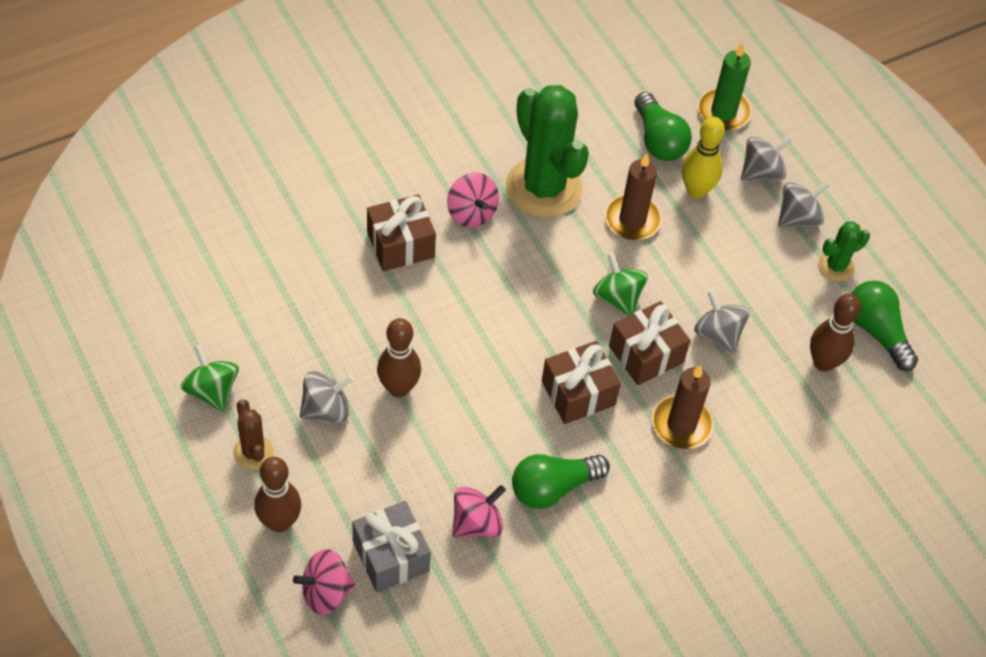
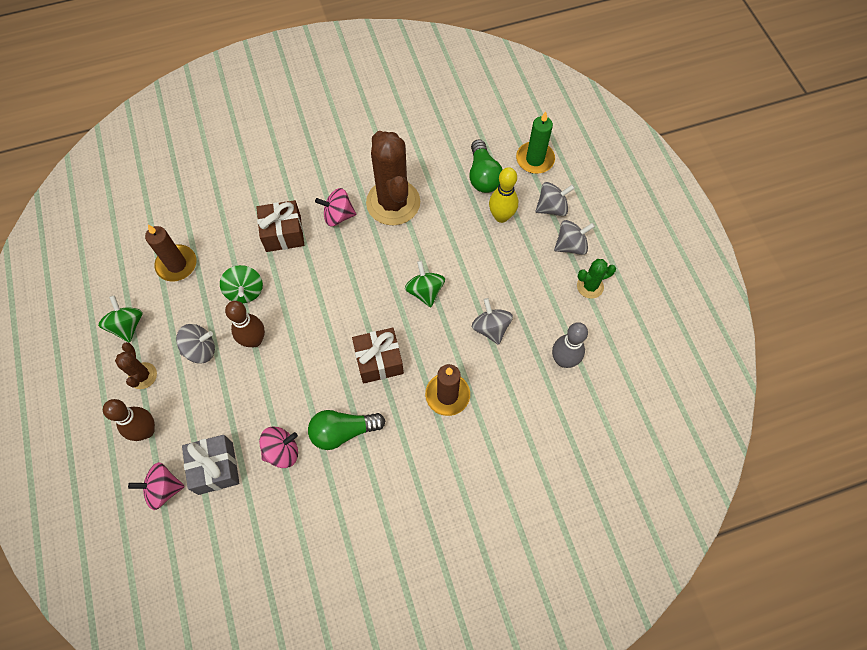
camera: 15 degrees right, 10 degrees up
(367, 326) = (245, 291): none -> green spinning top
(471, 213) = (338, 216): pink spinning top -> pink spinning top turned 105 degrees clockwise
(543, 188) = (393, 202): green cactus -> brown cactus
(632, 220) = (450, 233): brown candle -> brown candle (177, 264)
(646, 354) = (435, 337): brown gift -> none
(823, 362) = (563, 360): brown bowling pin -> grey bowling pin
(877, 331) = (609, 341): green light bulb -> none

